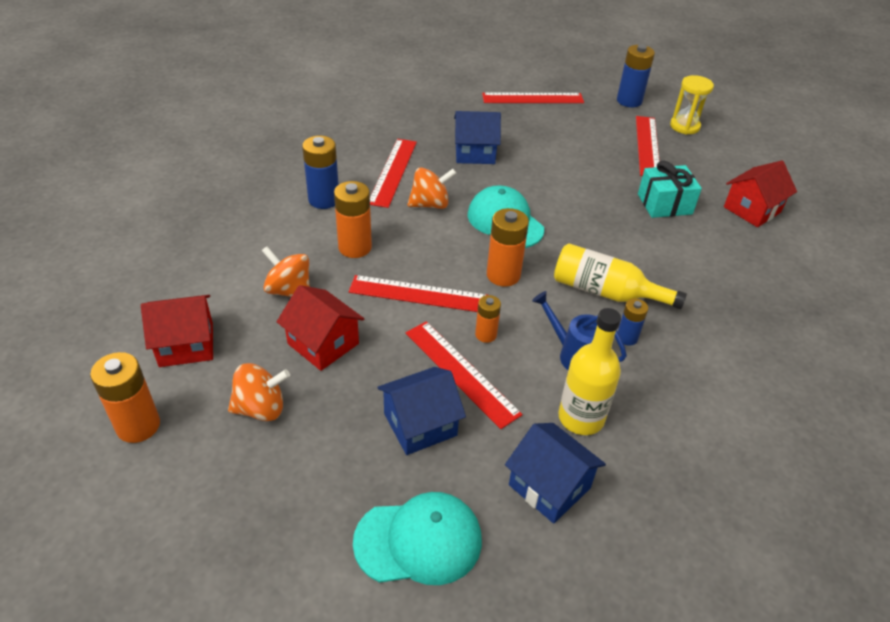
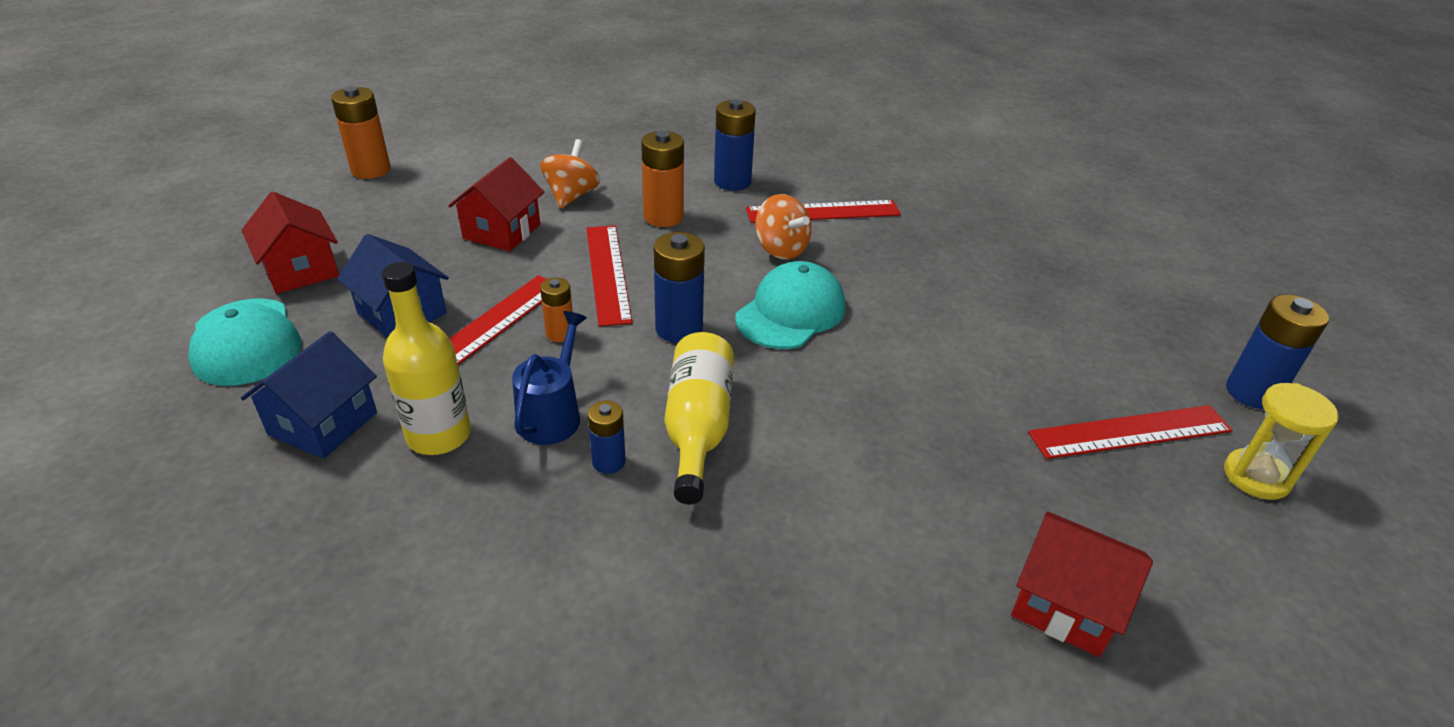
camera: 70 degrees right, 5 degrees down
(186, 344) = (473, 165): red house -> red house (300, 270)
(261, 408) = (404, 219): orange spinning top -> none
(475, 153) = (923, 262): blue house -> none
(503, 275) = (679, 329): orange battery -> blue battery
(532, 98) = (1122, 288): red ruler -> none
(664, 204) = (972, 472): turquoise gift -> none

